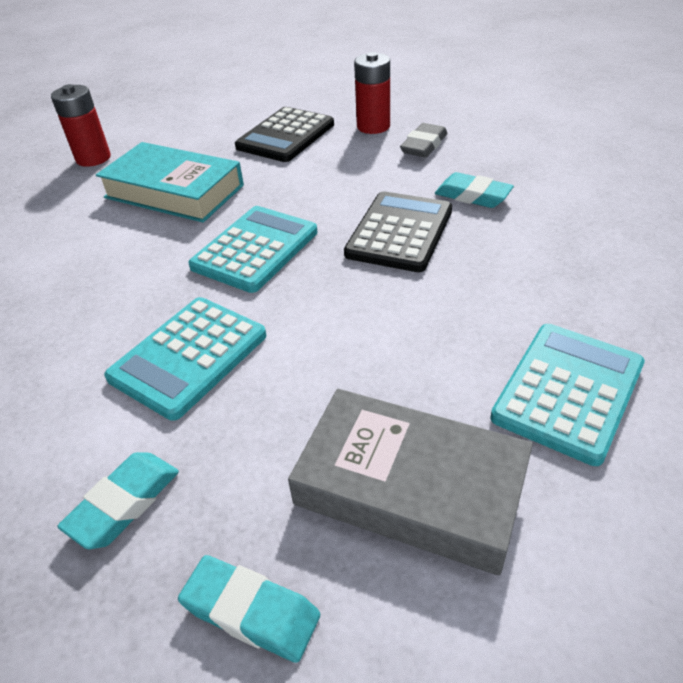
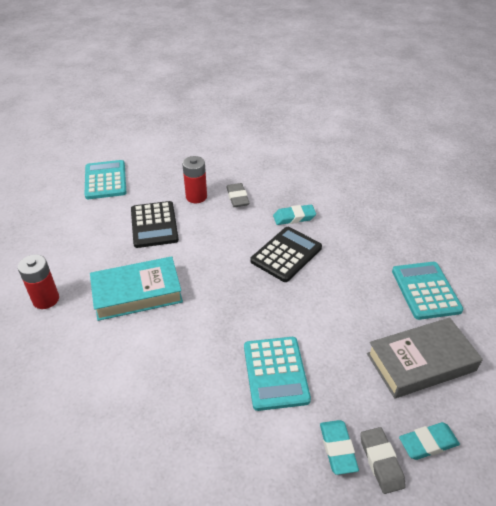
camera: 45 degrees left, 0 degrees up
(149, 572) = (381, 462): none -> grey eraser
(255, 249) = (231, 301): turquoise calculator -> turquoise calculator (105, 180)
(399, 232) = (286, 254): black calculator -> black calculator turned 60 degrees clockwise

